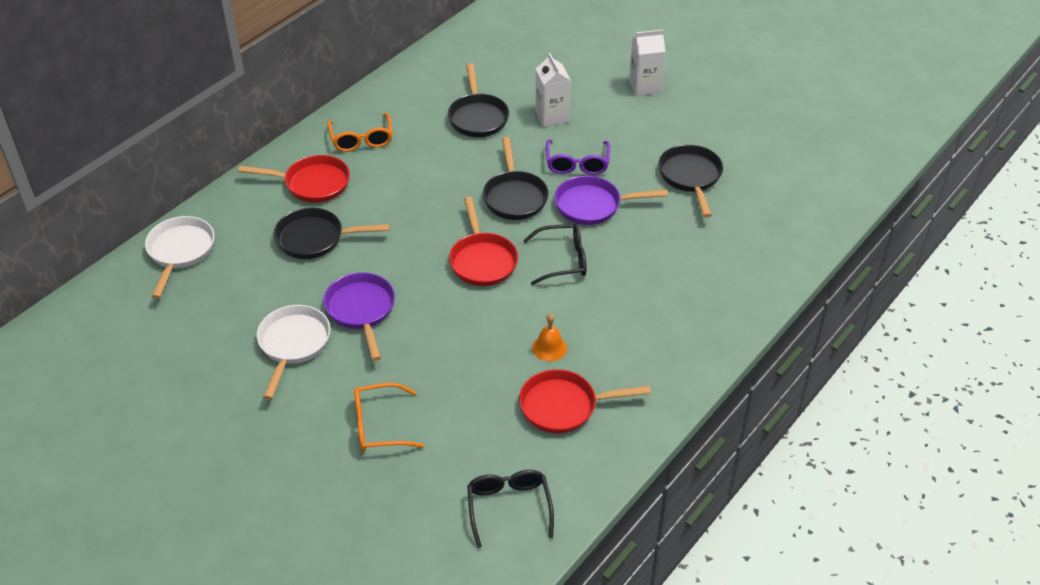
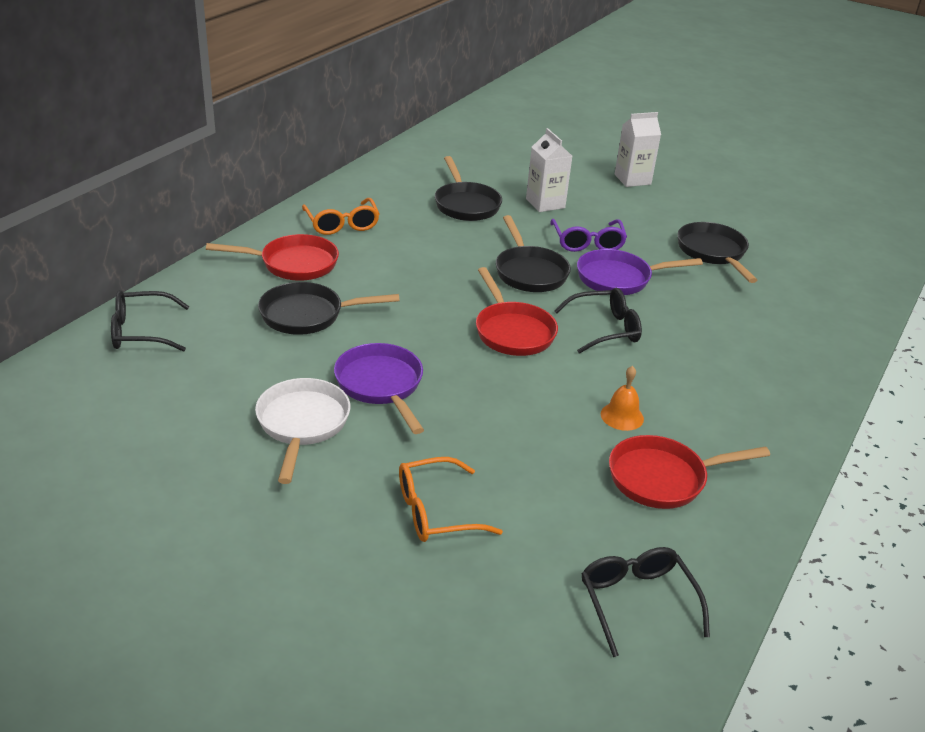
camera: 10 degrees left, 10 degrees down
(180, 252) = (141, 332): white pan -> black glasses

